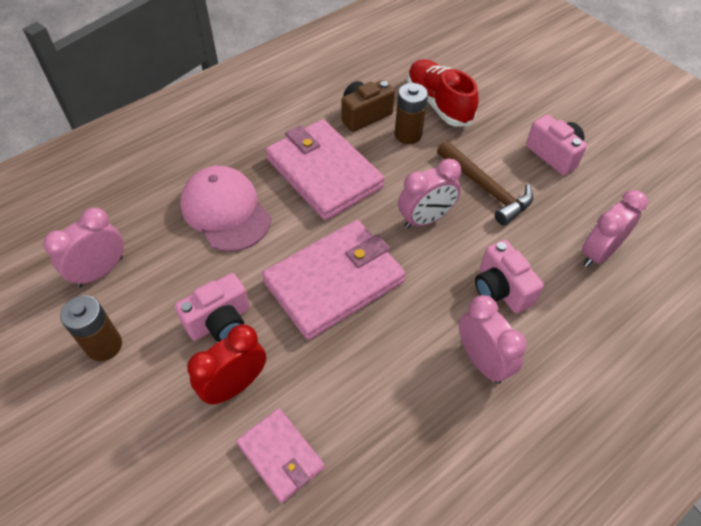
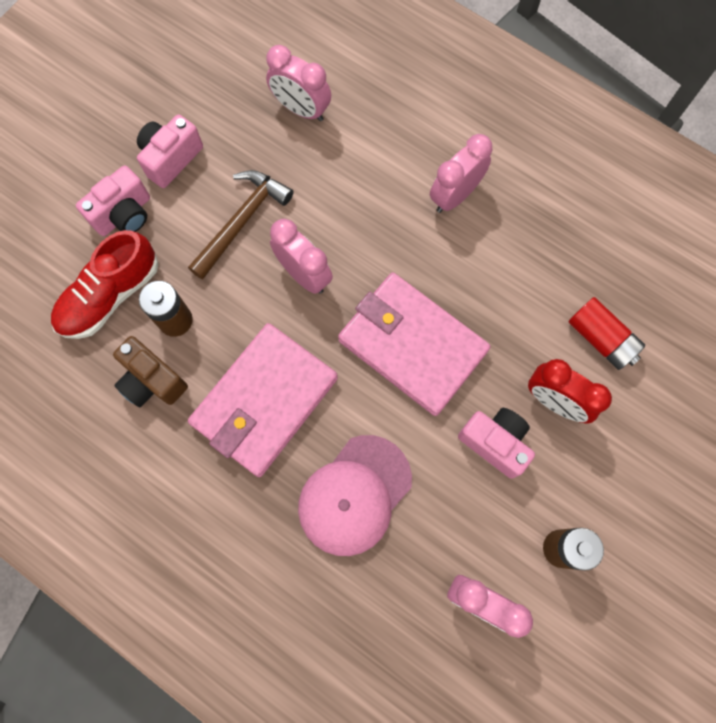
camera: 105 degrees left, 20 degrees up
(281, 456) = (601, 338): pink wallet -> red battery
(501, 289) = (372, 190): pink camera -> pink camera (124, 214)

